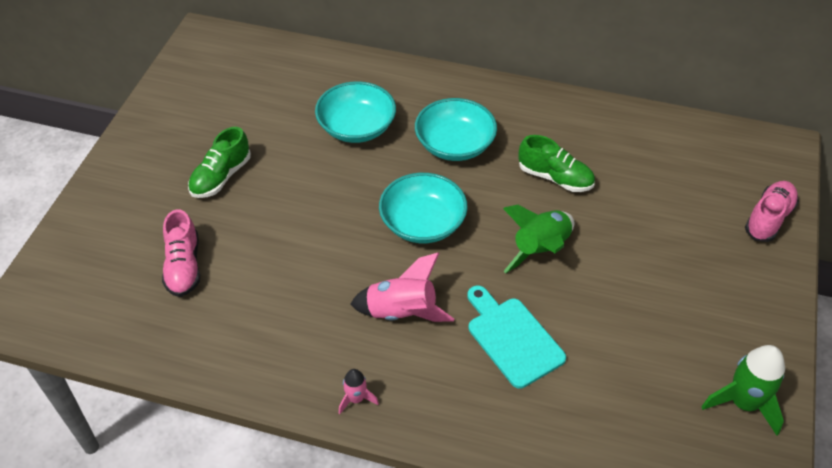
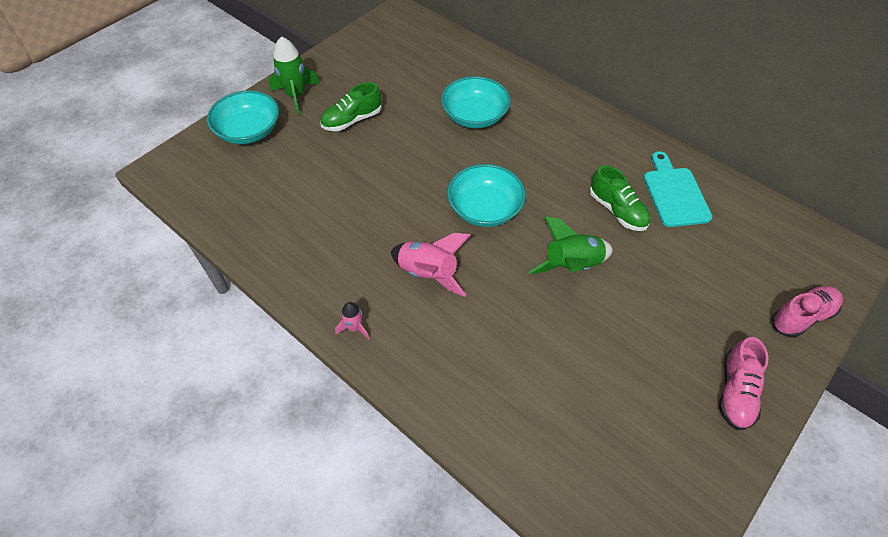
camera: 25 degrees right, 5 degrees up
(184, 266) = (288, 177): pink shoe -> pink shoe (735, 392)
(455, 144) = (546, 155): turquoise bowl -> turquoise bowl (249, 131)
(512, 338) = (506, 330): turquoise cutting board -> turquoise cutting board (674, 193)
(743, 403) = (686, 474): green rocket -> green rocket (296, 96)

